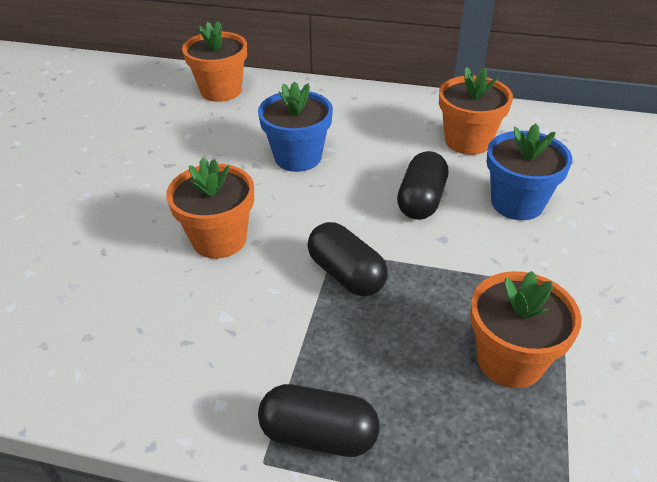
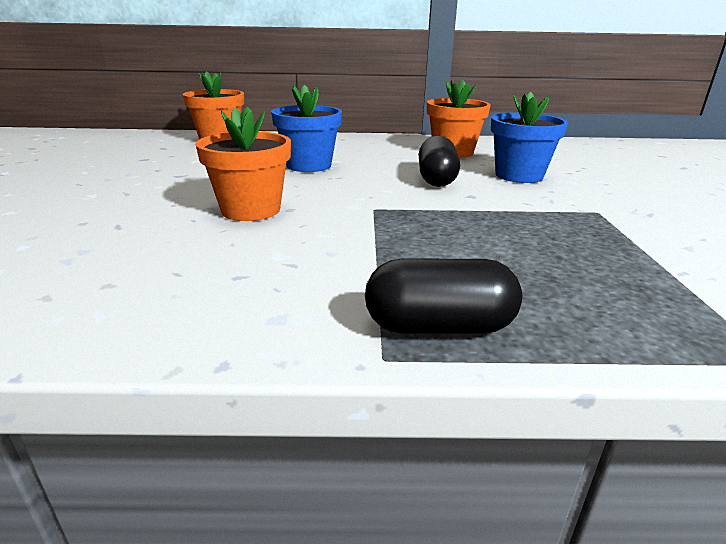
camera: 15 degrees left, 15 degrees down
(346, 274) = (395, 219): black capsule -> none
(510, 360) = (594, 254): orange flower pot -> none

